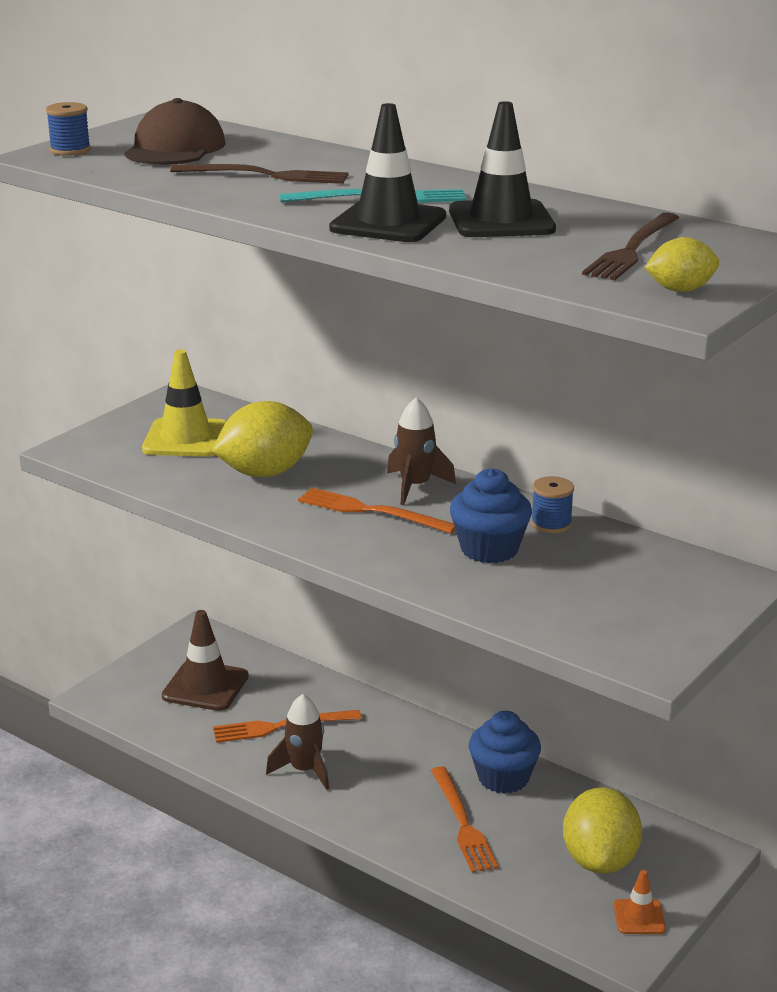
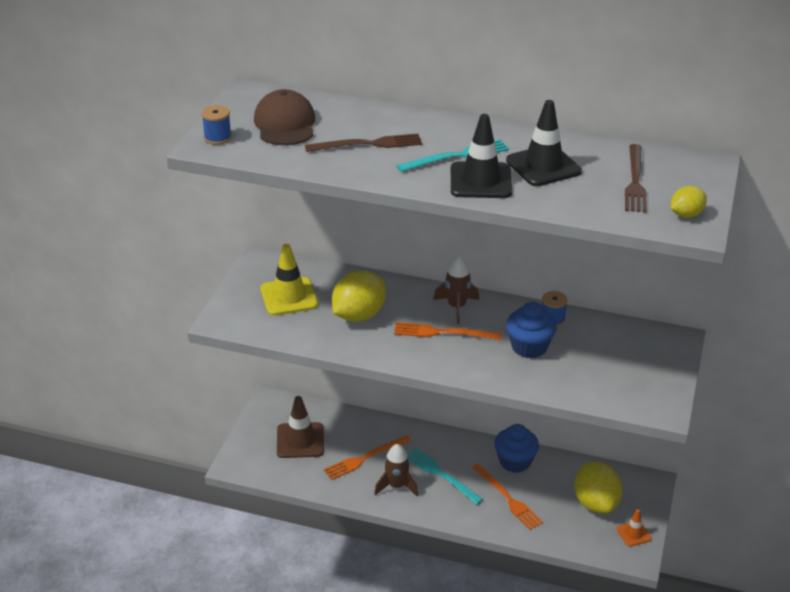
camera: 20 degrees left, 10 degrees up
(380, 771) = (441, 475): none -> turquoise fork

